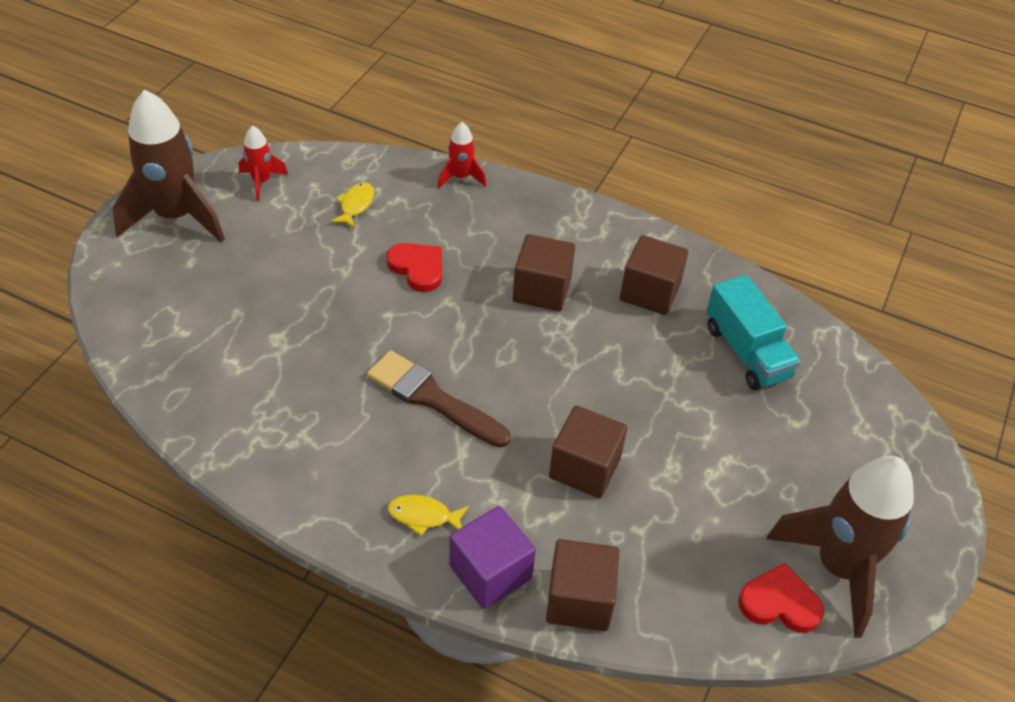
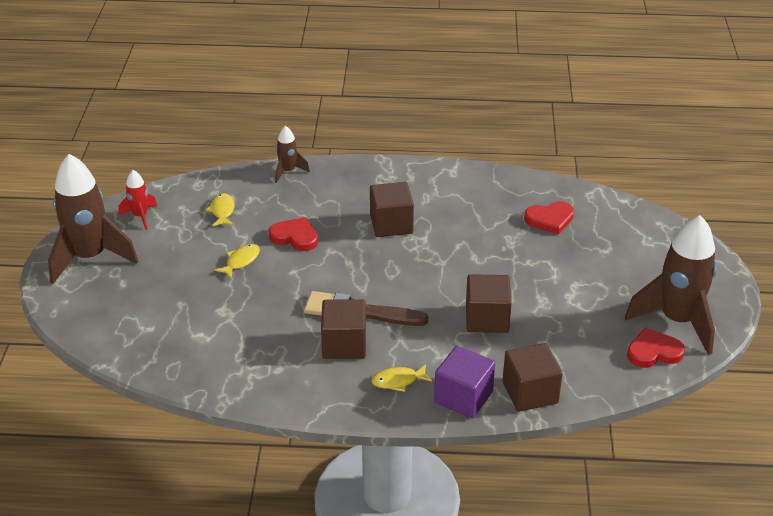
camera: 20 degrees left, 10 degrees down
(337, 279) = (241, 261): none -> yellow fish
(461, 177) = (288, 171): red rocket -> brown rocket
(650, 292) = (465, 203): brown cube -> brown cube (344, 344)
(746, 352) = (550, 219): turquoise truck -> red heart

